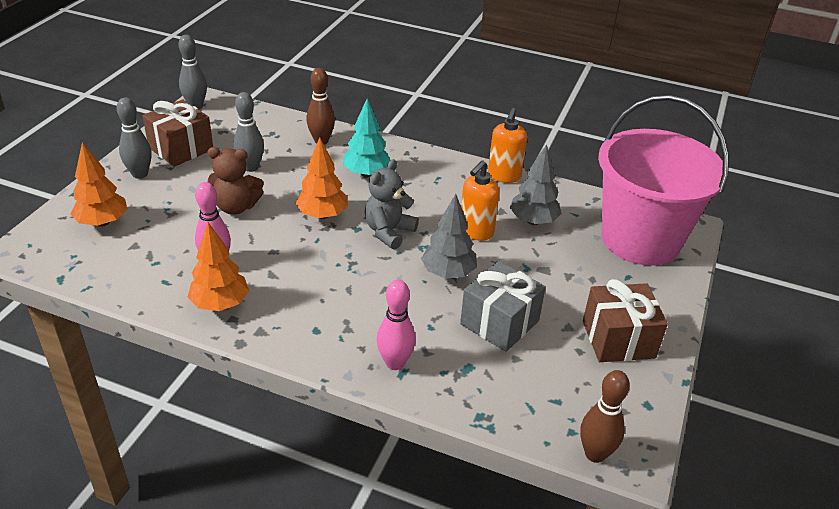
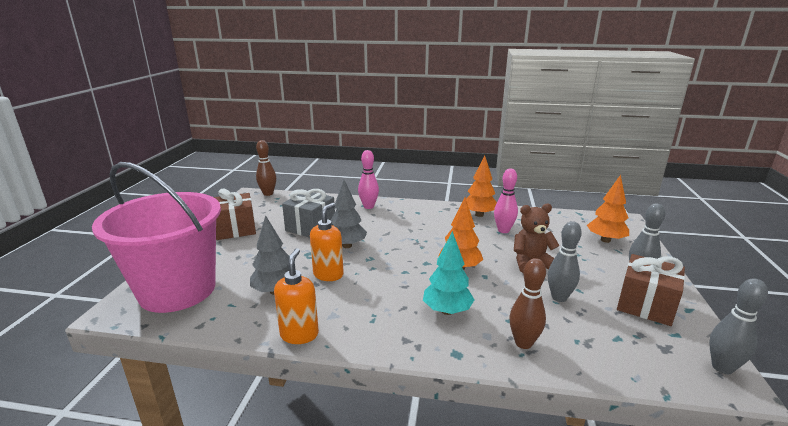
camera: 170 degrees right, 15 degrees down
(389, 232) = (400, 264): grey teddy bear -> none

